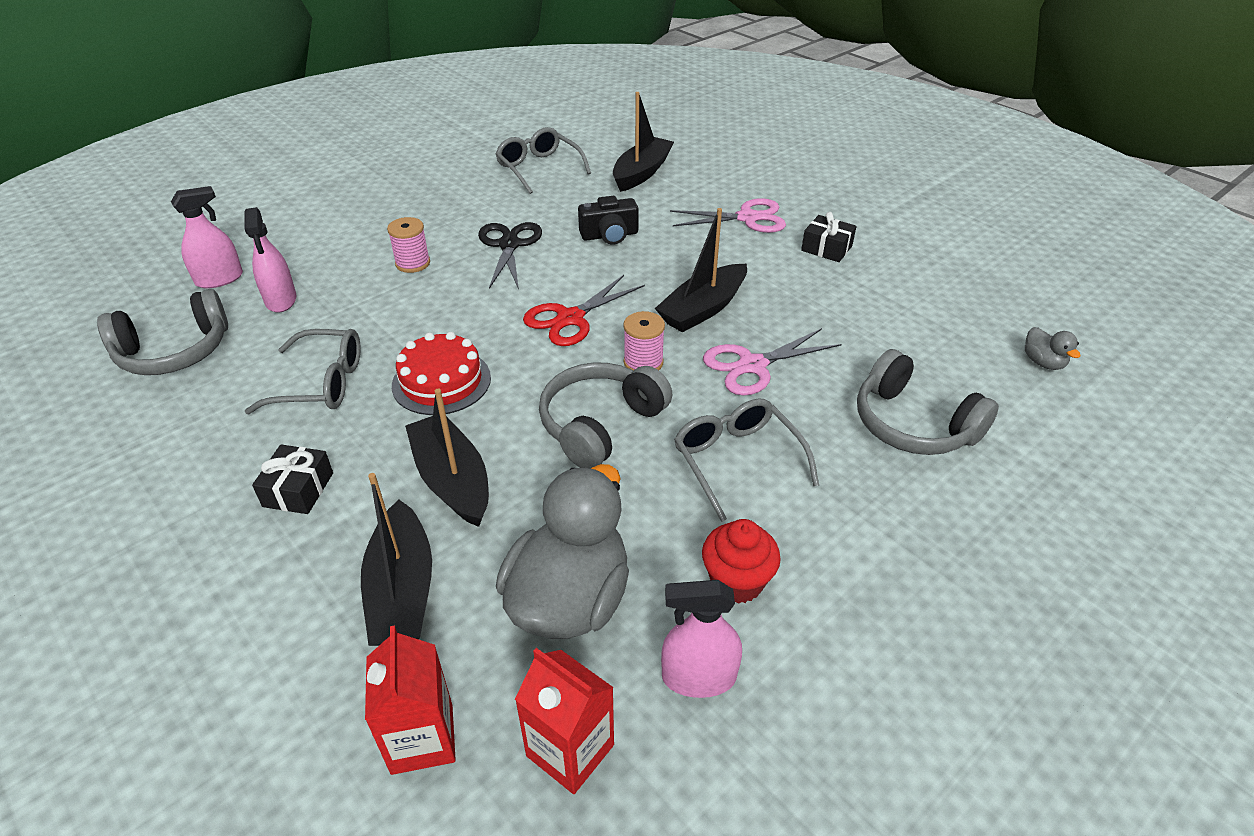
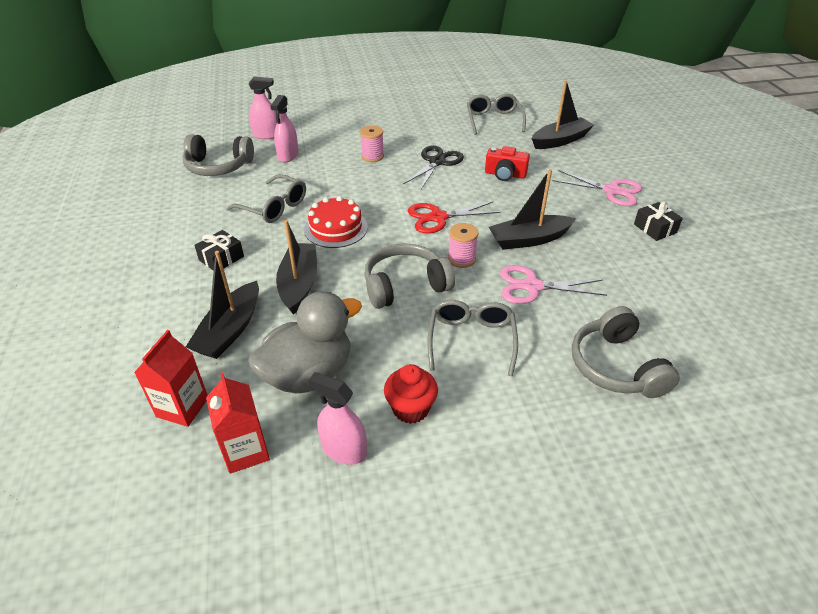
camera: 30 degrees right, 0 degrees up
(609, 235) = (505, 174): black camera -> red camera
(1043, 362) = (765, 366): grey duck -> none

